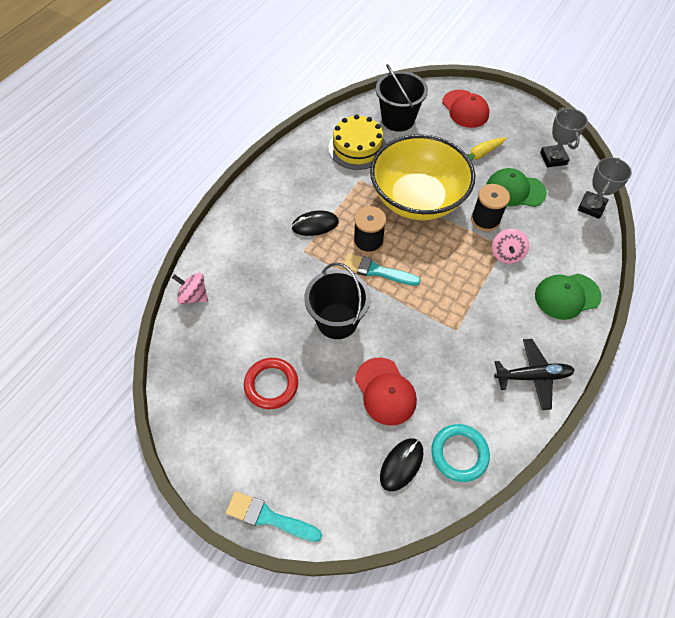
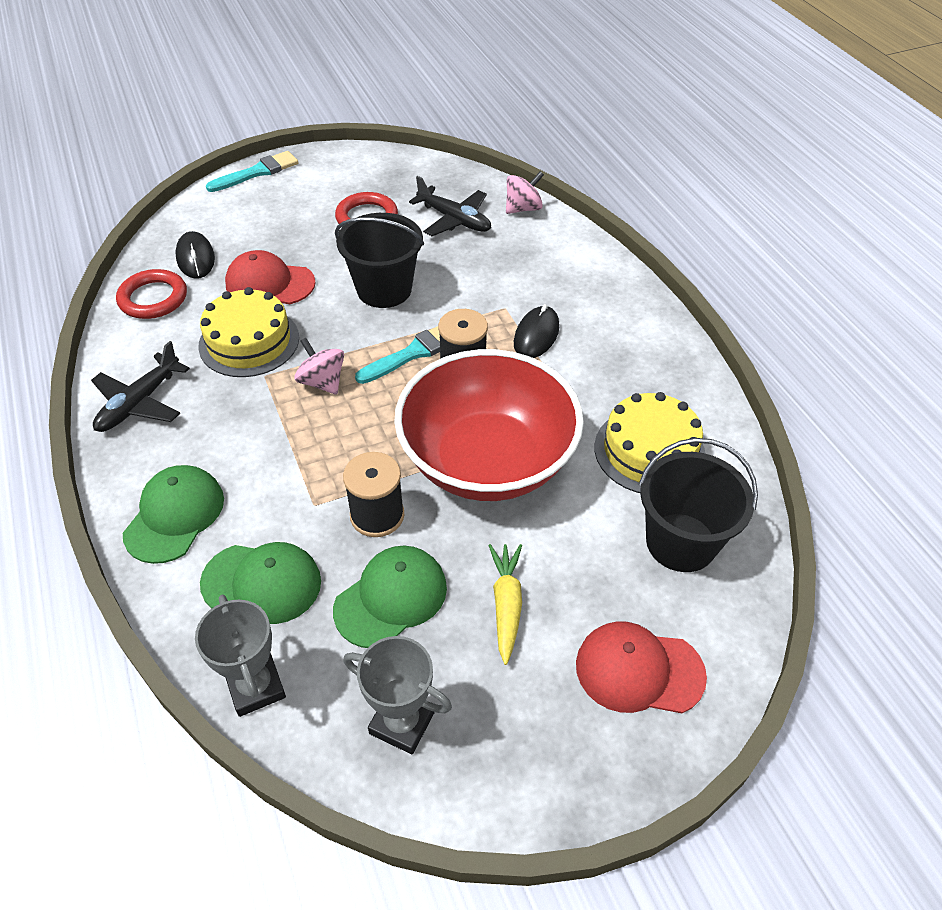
camera: 125 degrees right, 10 degrees down
(235, 328) = (454, 220): none -> black plane
(417, 199) = (487, 461): yellow bowl -> red bowl
(441, 359) = (249, 341): none -> yellow cake
(459, 453) = (153, 298): turquoise ring -> red ring
(506, 254) = (300, 497): pink spinning top -> pink spinning top (322, 382)
(556, 236) = (262, 583): none -> green cap

